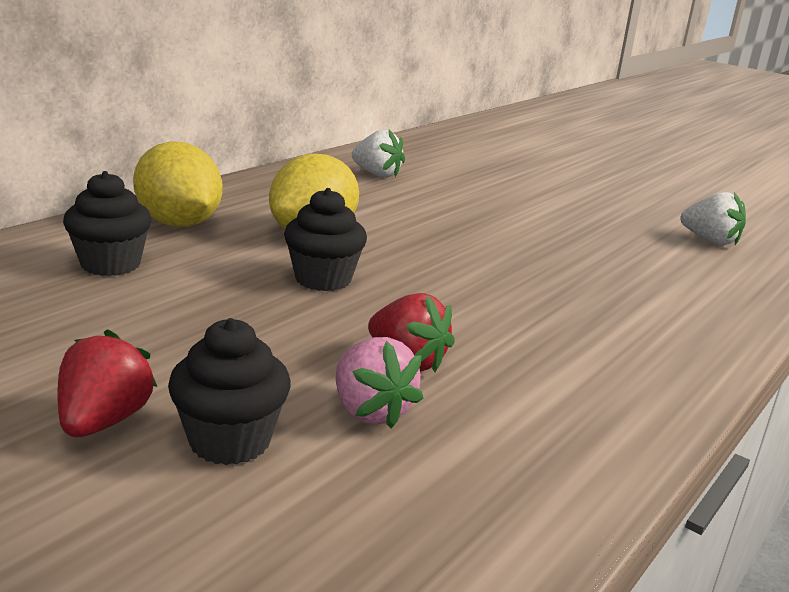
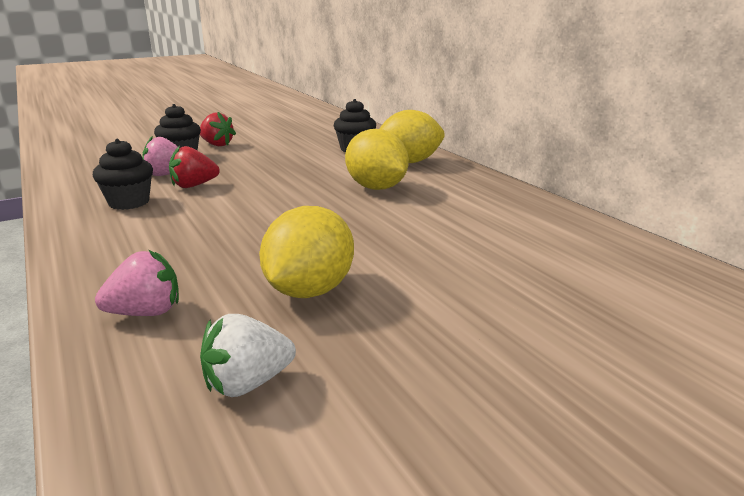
camera: 115 degrees right, 0 degrees up
(323, 279) = (304, 182): black cupcake -> black cupcake (129, 202)
(377, 174) = (528, 227): white strawberry -> none
(590, 239) = (309, 290): none -> yellow lemon
(709, 290) = (146, 313): none -> pink strawberry

